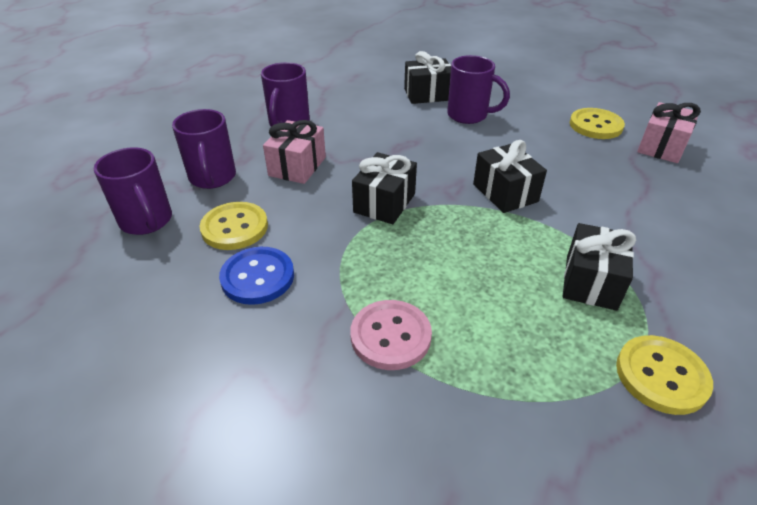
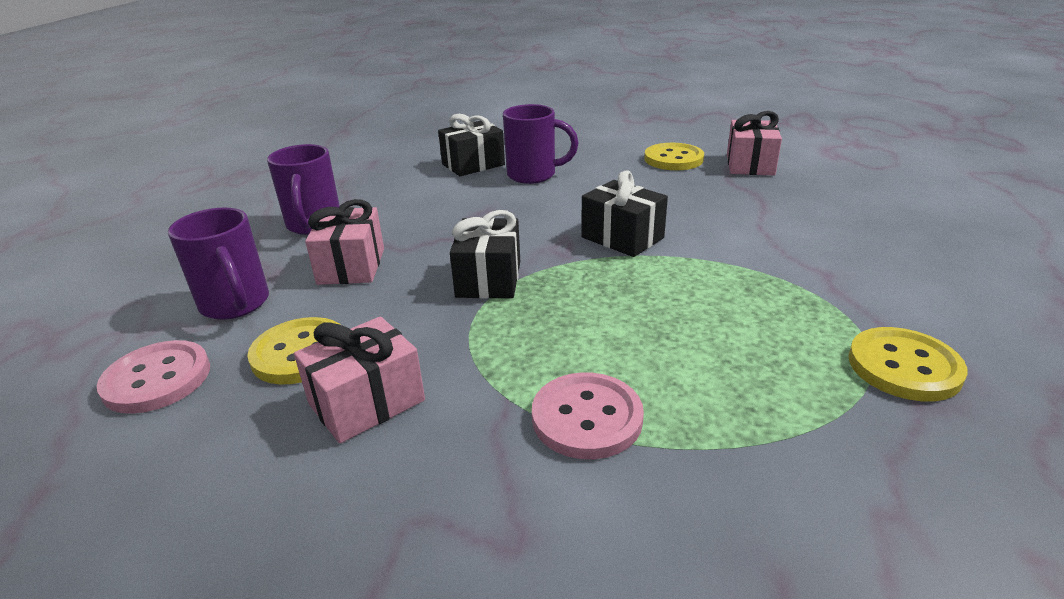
camera: 20 degrees left, 10 degrees down
(147, 221) = (157, 379): purple mug -> pink button
(257, 277) = (366, 402): blue button -> pink gift
(590, 282) = (770, 298): black gift -> none

